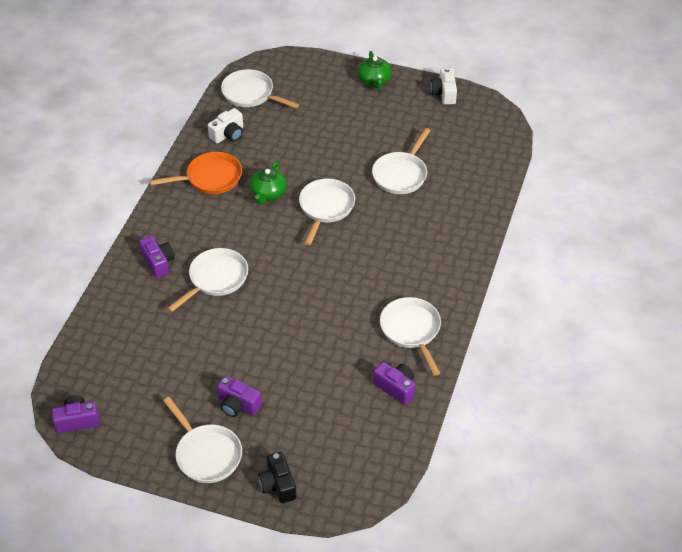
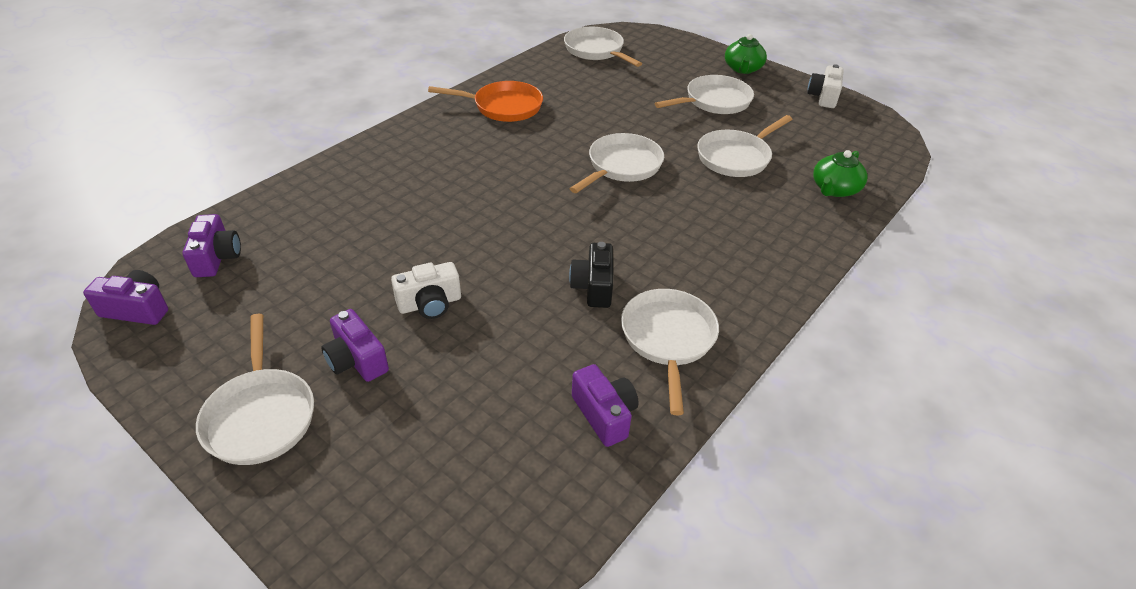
camera: 20 degrees right, 5 degrees down
(158, 263) = (384, 167): purple camera -> purple camera (217, 257)
(216, 279) = (439, 201): white pan -> white pan (714, 101)
(228, 134) = (549, 76): white camera -> white camera (430, 304)
(268, 193) = (560, 135): green teapot -> green teapot (834, 189)
(278, 485) = (327, 507): black camera -> black camera (593, 287)

